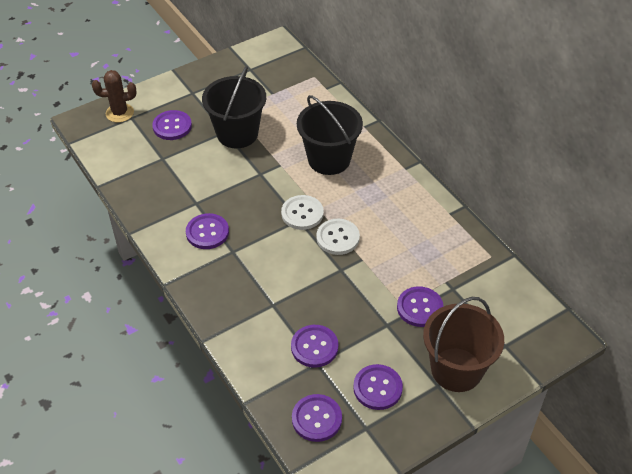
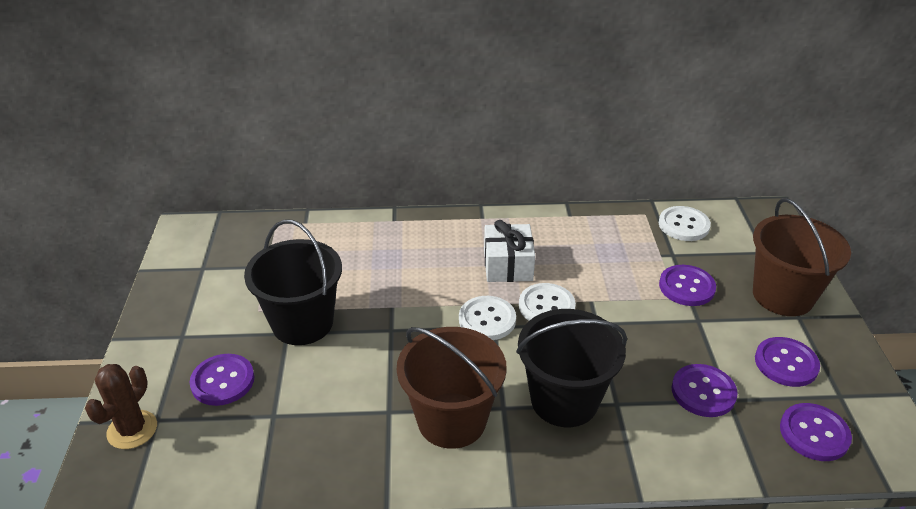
camera: 60 degrees left, 10 degrees down
(207, 232) = (452, 420): purple button -> brown bucket
(329, 159) = (420, 265): black bucket -> black bucket (564, 400)
(364, 202) = (508, 265): none -> white gift
(497, 284) = (683, 225): none -> white button

